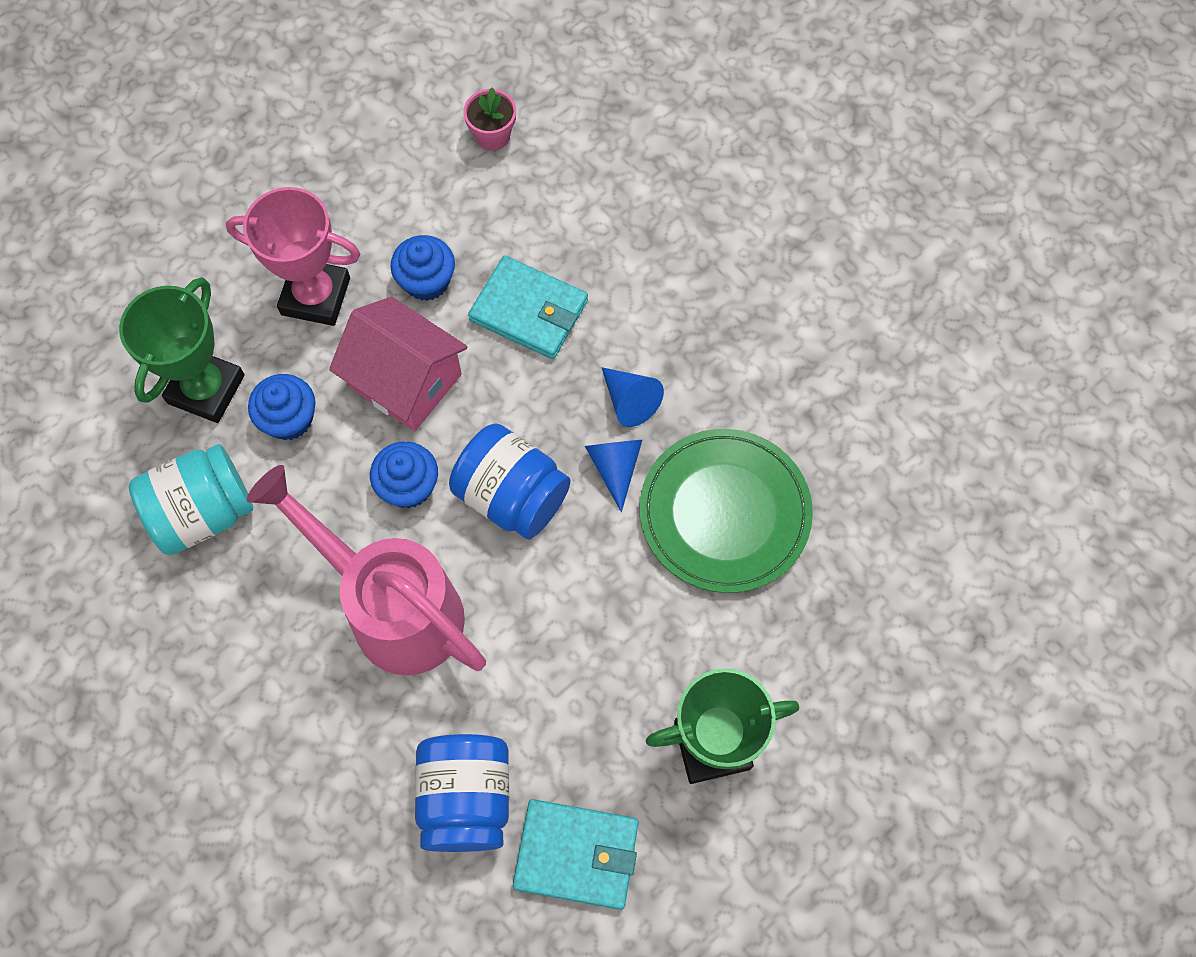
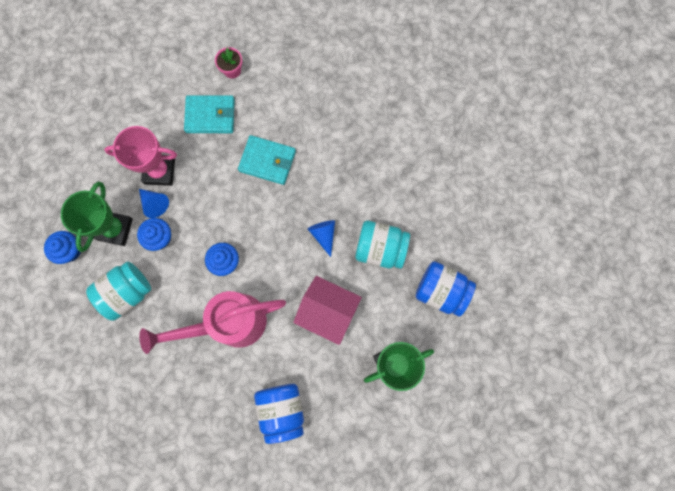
camera: 10 degrees left, 10 degrees up
(392, 606) = (229, 323): pink watering can -> pink watering can turned 45 degrees counterclockwise
(406, 381) = (213, 208): pink house -> pink house (328, 311)
(426, 281) = (213, 154): blue cupcake -> blue cupcake (69, 250)
(512, 496) = (276, 258): blue jar -> blue jar (441, 291)
(576, 854) = (338, 427): turquoise wallet -> turquoise wallet (210, 116)
(629, 401) = (325, 200): blue cone -> blue cone (154, 203)
(724, 513) = (380, 249): green plate -> turquoise jar

